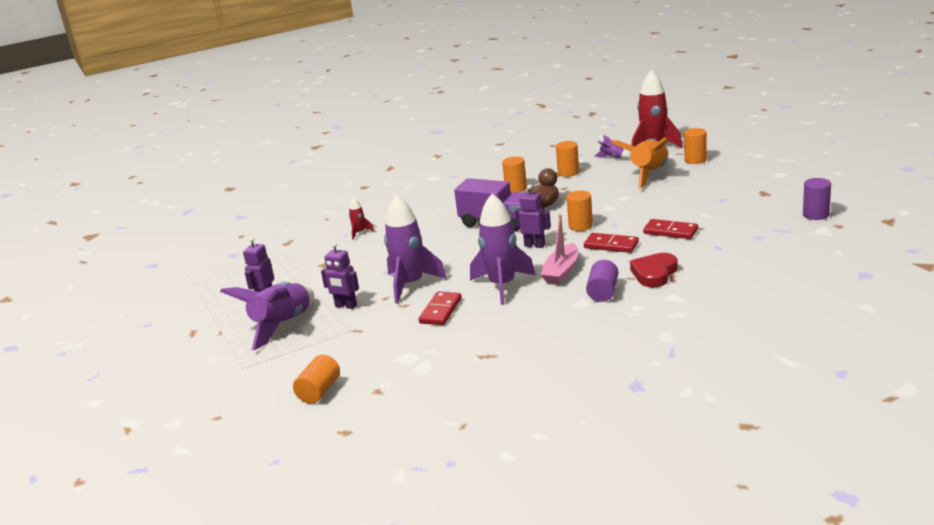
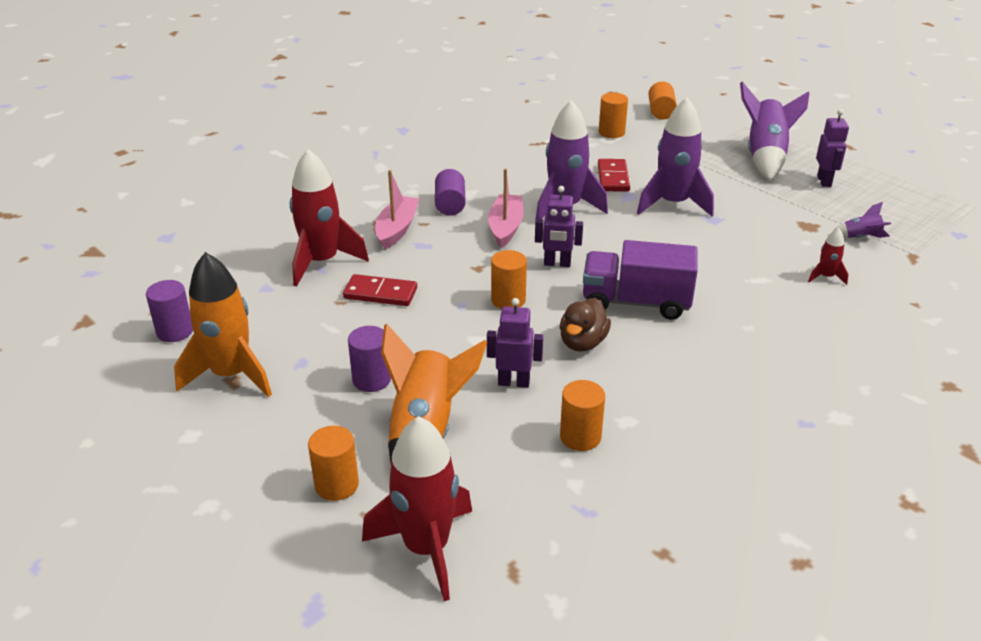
camera: 160 degrees right, 10 degrees up
(346, 306) = (721, 178): purple robot -> purple robot (513, 382)
(516, 189) = (655, 385): orange cylinder -> orange cylinder (611, 132)
(611, 245) = (456, 267): red domino -> none
(612, 157) = (508, 495): purple rocket -> purple rocket (860, 237)
(654, 273) = (397, 229): red heart -> pink boat
(677, 192) = (371, 380): none -> purple cylinder
(717, 252) = (322, 262): none -> red rocket
(766, 195) = (231, 375): none -> orange rocket

